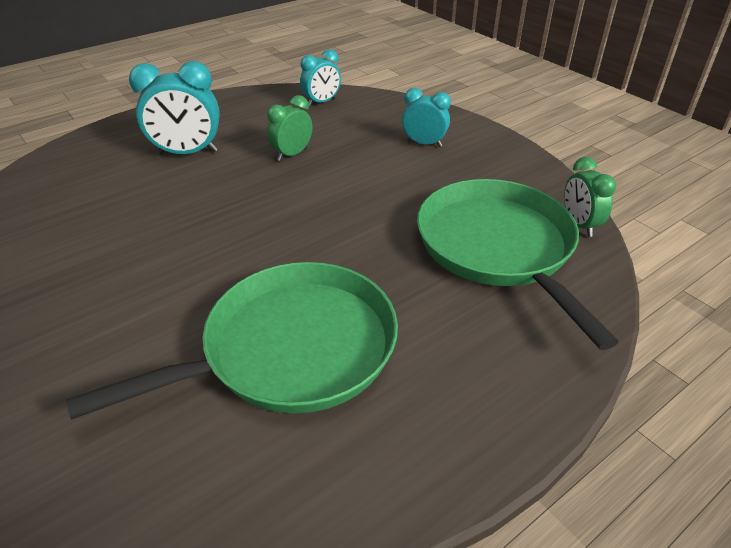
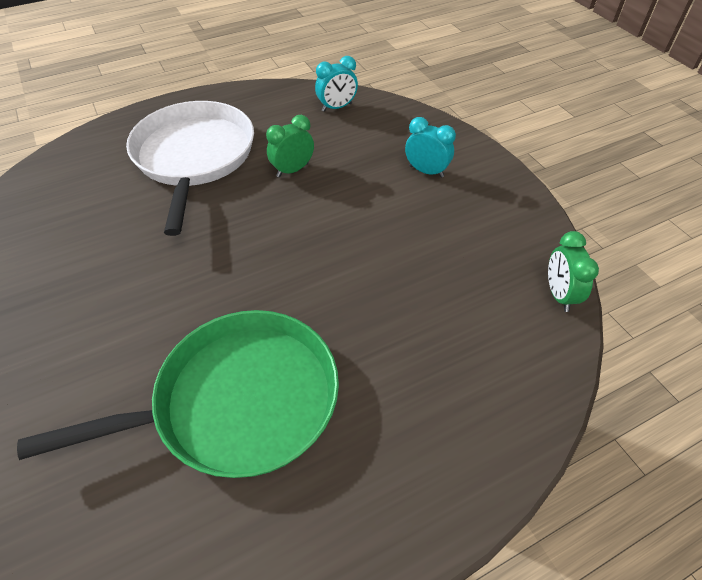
camera: 10 degrees right, 10 degrees up
(187, 153) = (194, 157): turquoise clock -> white pan
(498, 248) = (467, 312): green pan -> none

